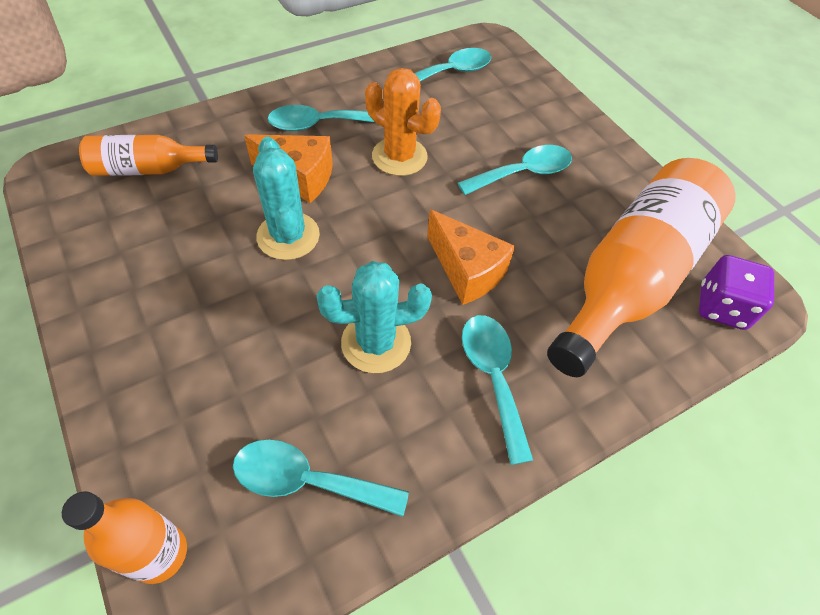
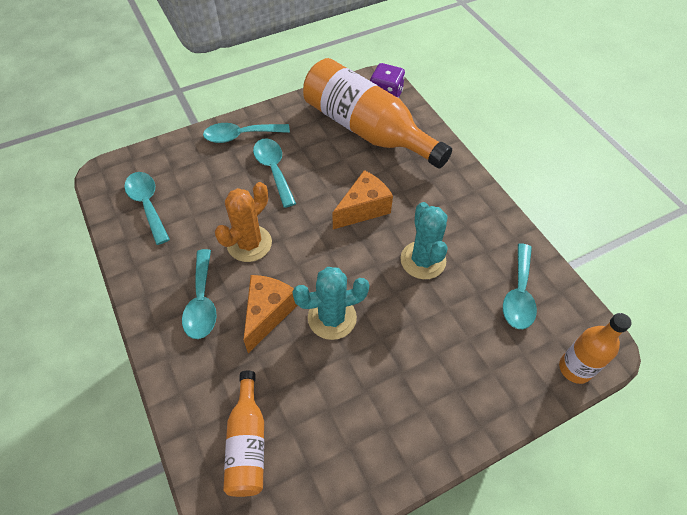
camera: 85 degrees left, 0 degrees up
(493, 377) = (441, 202): turquoise spoon -> turquoise spoon (240, 136)

